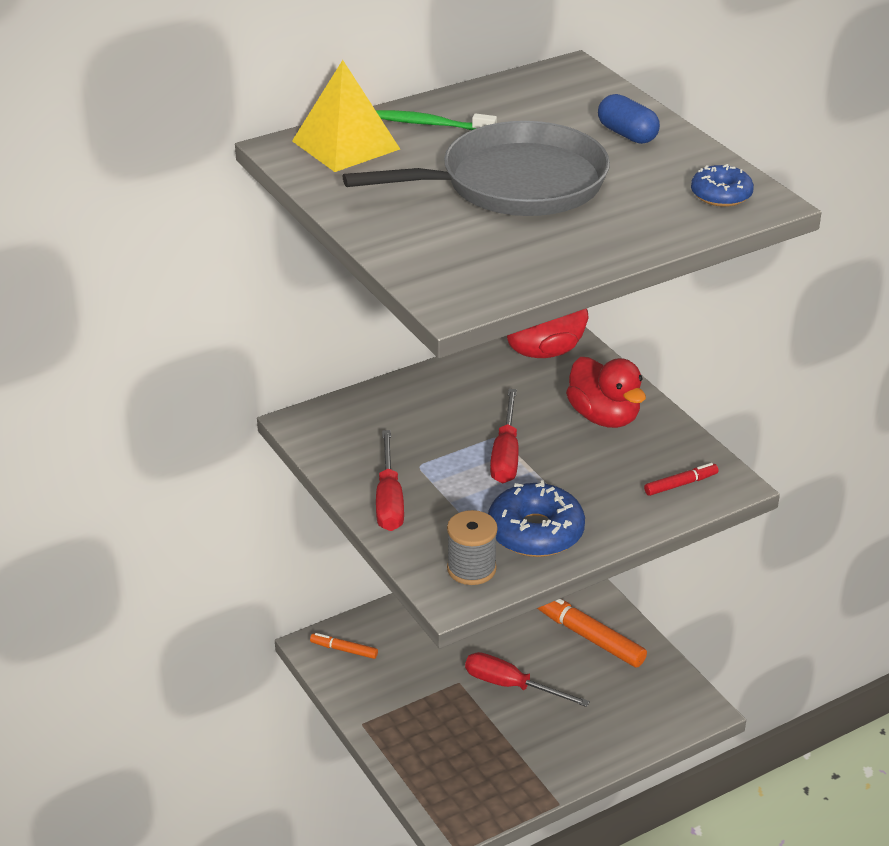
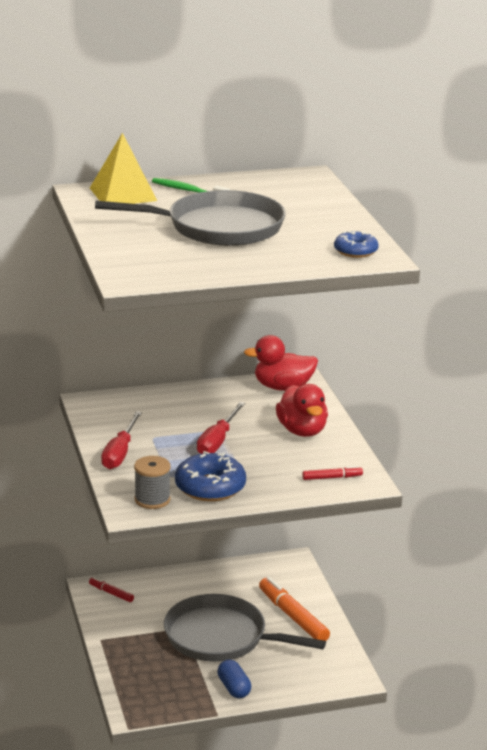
camera: 15 degrees right, 10 degrees down
(344, 650) = (111, 593): orange marker -> red marker
(511, 686) = (220, 637): red screwdriver -> grey pan
(627, 134) = (318, 212): blue capsule -> blue capsule (234, 688)

